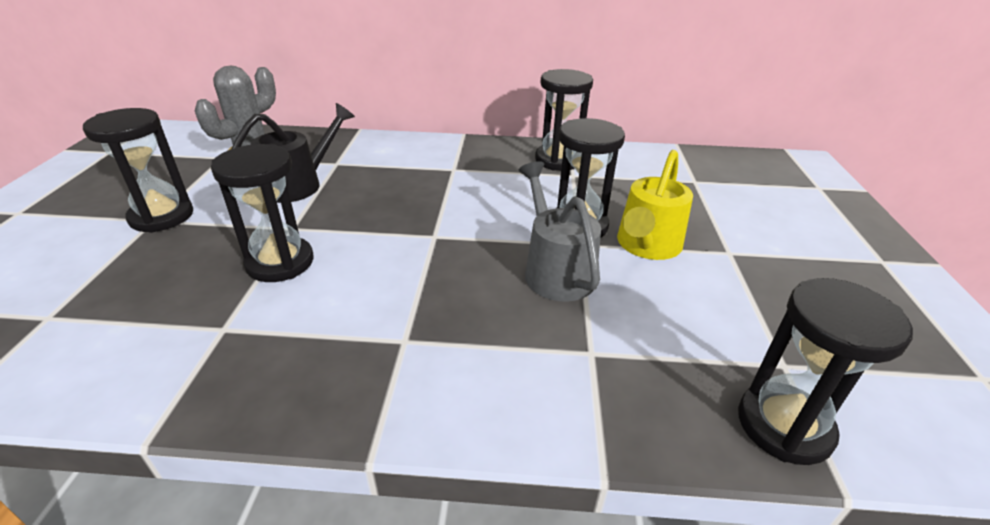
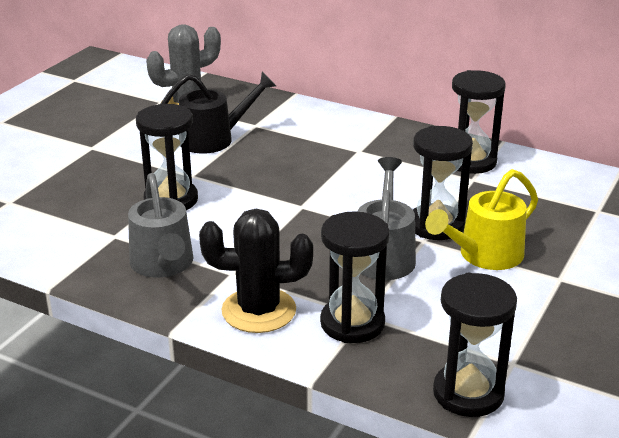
camera: 25 degrees right, 5 degrees down
(162, 216) = (99, 145): black hourglass -> black hourglass (352, 323)
(309, 354) = (163, 265): none -> grey watering can
(468, 386) = (259, 310): none -> black cactus

